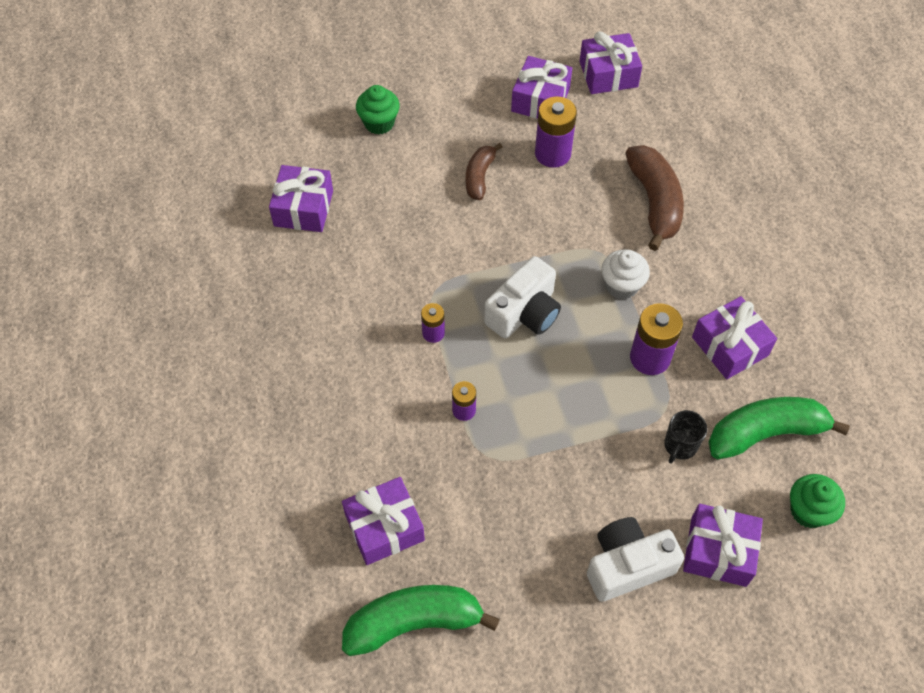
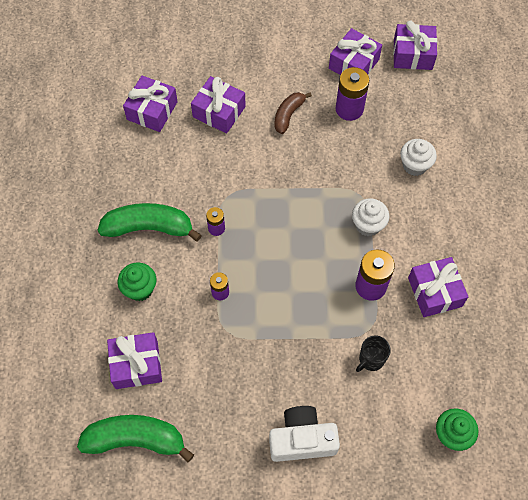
camera: 15 degrees right, 5 degrees up
(379, 123) = (227, 56): green cupcake -> green cupcake (140, 289)
(524, 313) = (288, 229): white camera -> none
(654, 202) = (414, 165): brown banana -> white cupcake
(718, 551) = (373, 447): purple gift -> purple gift (219, 112)
(765, 433) = (439, 366): green banana -> green banana (149, 228)

